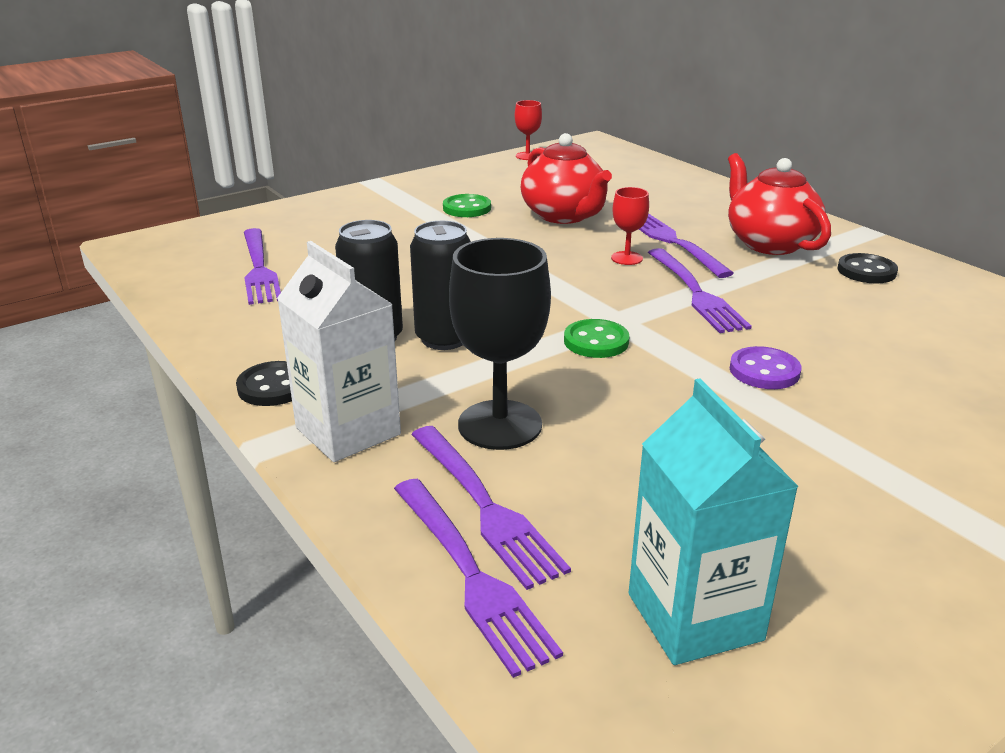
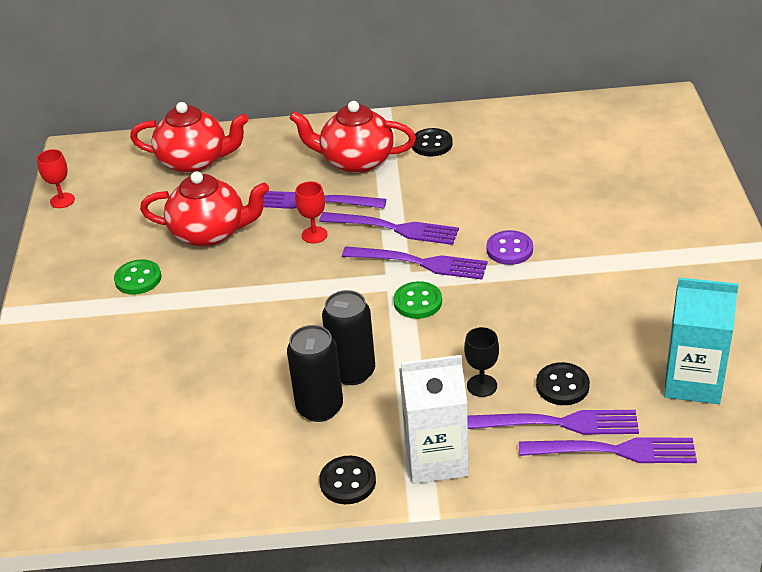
camera: 55 degrees left, 10 degrees up
(259, 269) = (135, 441): purple fork -> purple fork (420, 263)
(500, 425) = (482, 385): black goblet -> black goblet, size x0.52
(559, 487) = (562, 386): none -> black button
(650, 181) = (194, 161): none -> red teapot

